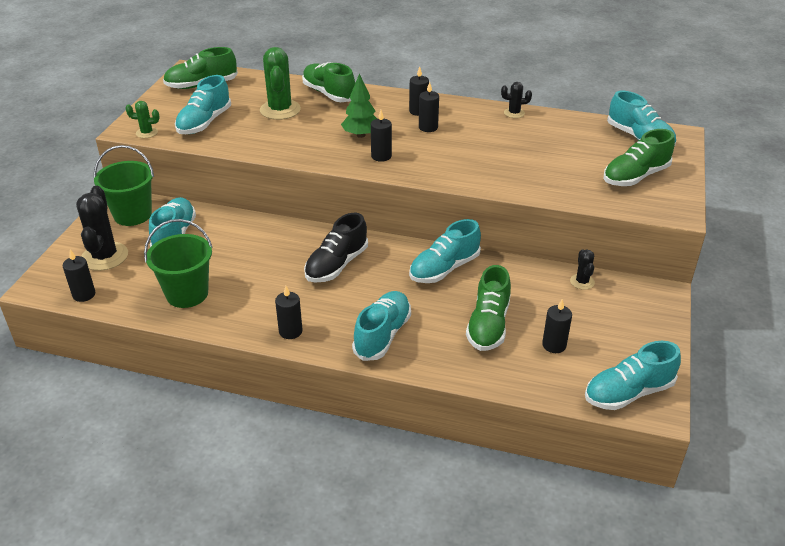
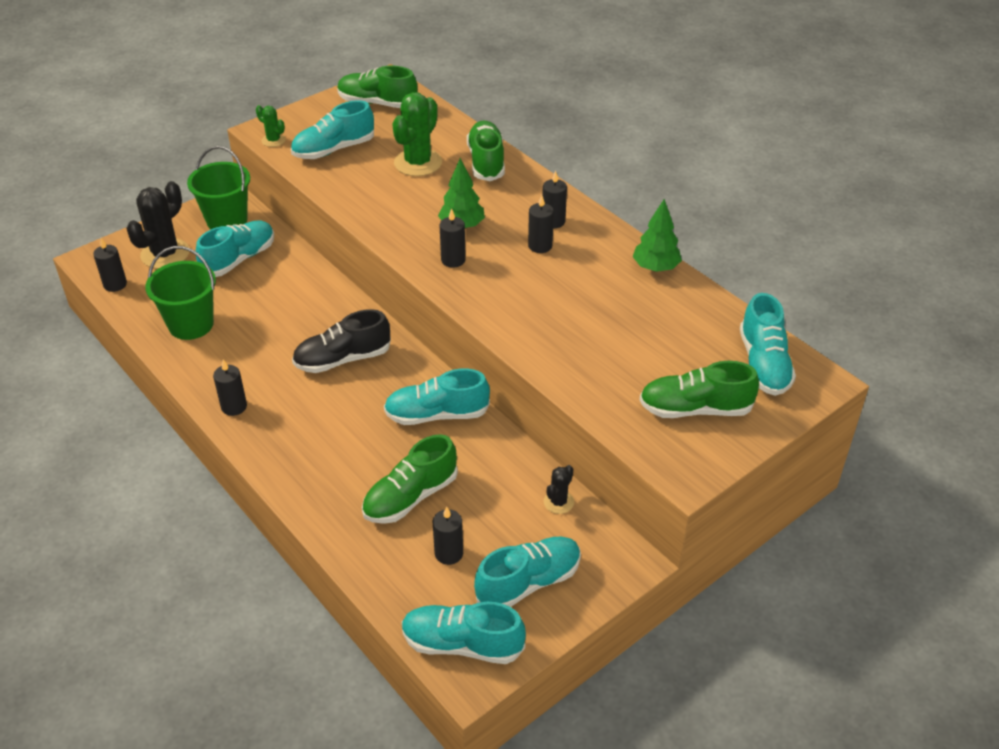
camera: 35 degrees right, 5 degrees up
(382, 335) = (305, 453): turquoise shoe -> turquoise shoe (528, 582)
(514, 113) = (655, 268): black cactus -> green tree

